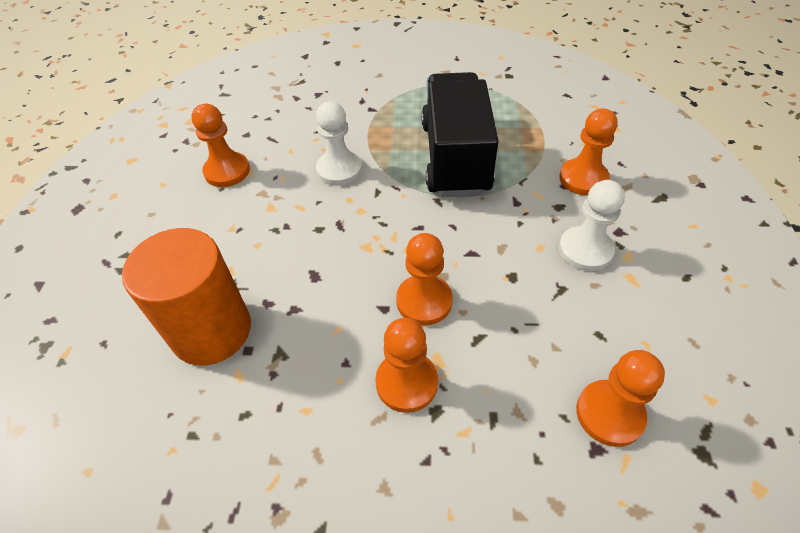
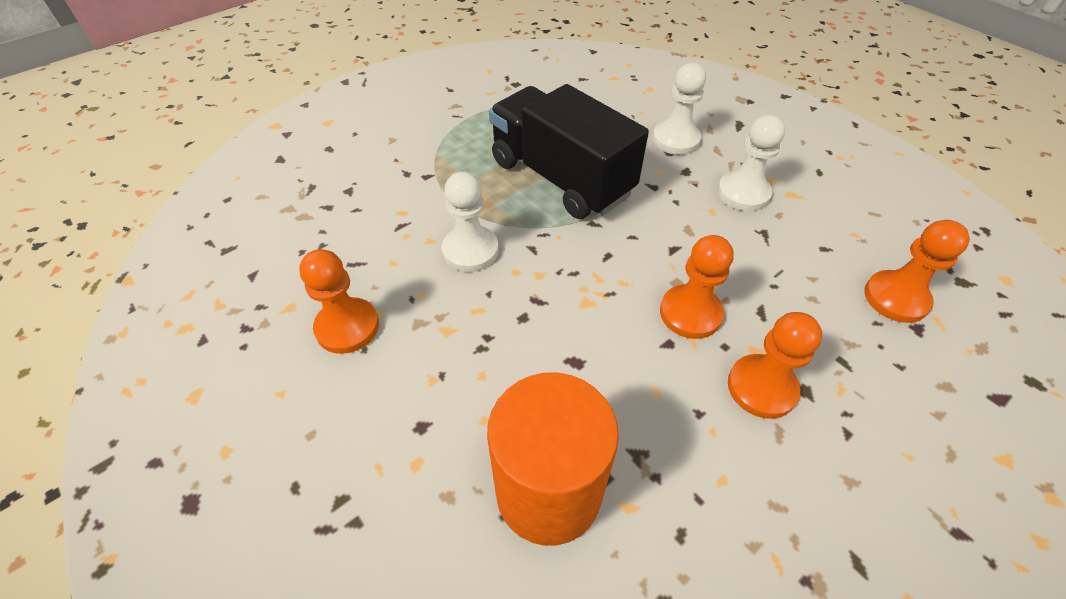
camera: 45 degrees left, 0 degrees up
(583, 178) = (675, 139): orange pawn -> white pawn

